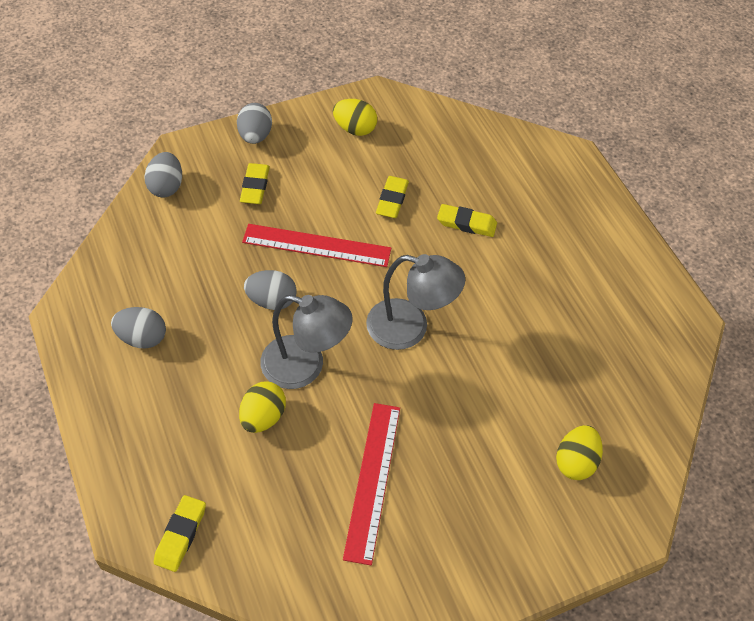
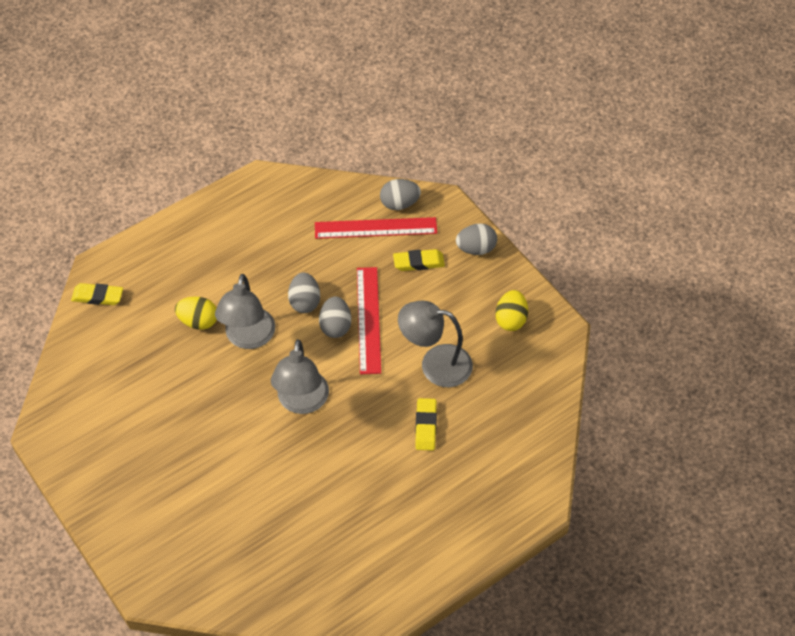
camera: 80 degrees right, 0 degrees up
(142, 338) = (250, 230): grey egg -> grey egg (335, 326)
(373, 480) = (158, 403): red ruler -> red ruler (375, 228)
(392, 200) = (435, 364): yellow eraser -> grey lamp
(575, 462) = (199, 541): yellow egg -> none

